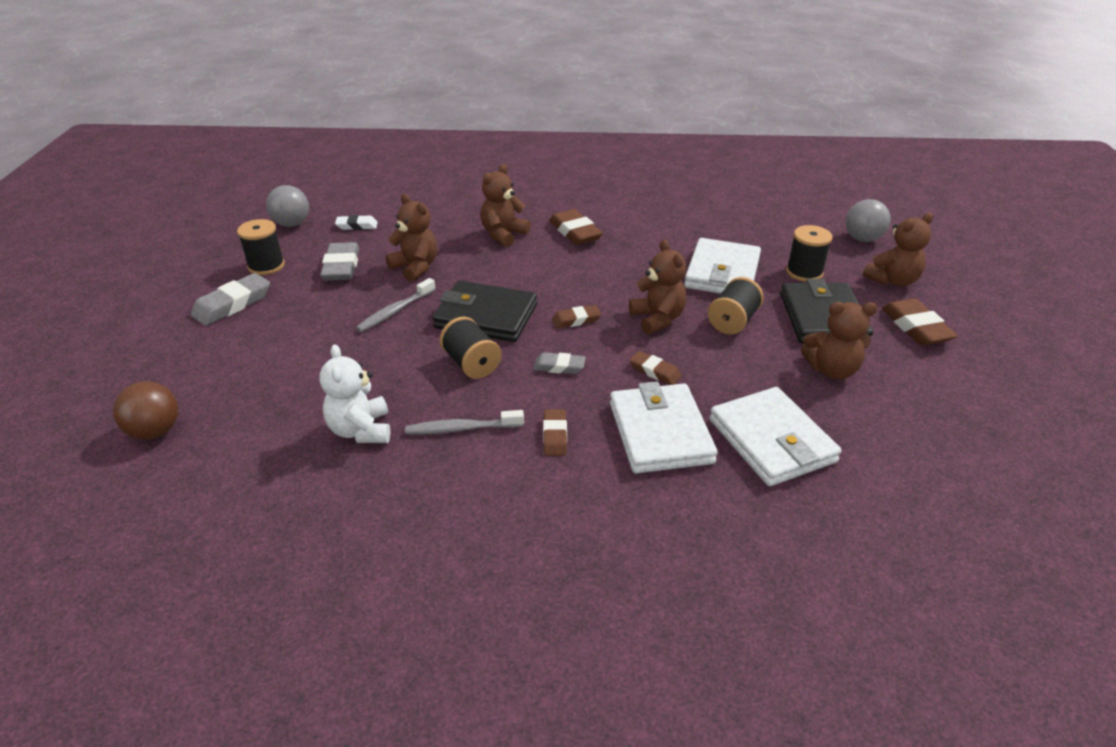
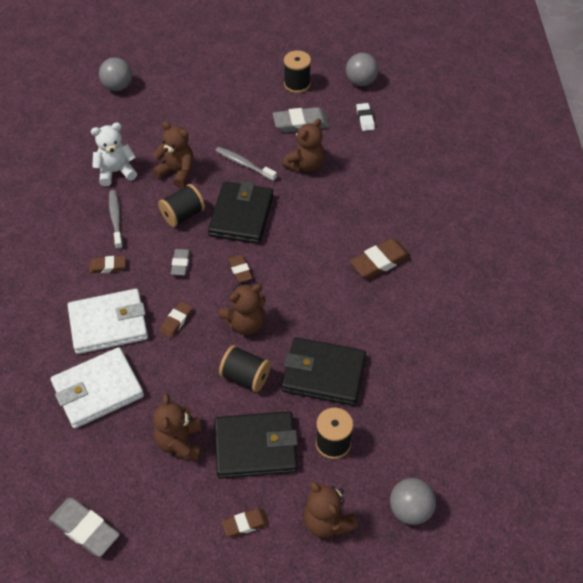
camera: 85 degrees right, 15 degrees up
(155, 431) = (118, 86): brown ball -> grey ball
(232, 304) = (245, 81): grey eraser -> grey eraser (85, 529)
(503, 235) = (366, 212): brown teddy bear -> brown teddy bear (177, 172)
(722, 273) = (323, 374): white wallet -> black wallet
(916, 327) = (245, 524): brown eraser -> brown eraser, size x0.60

